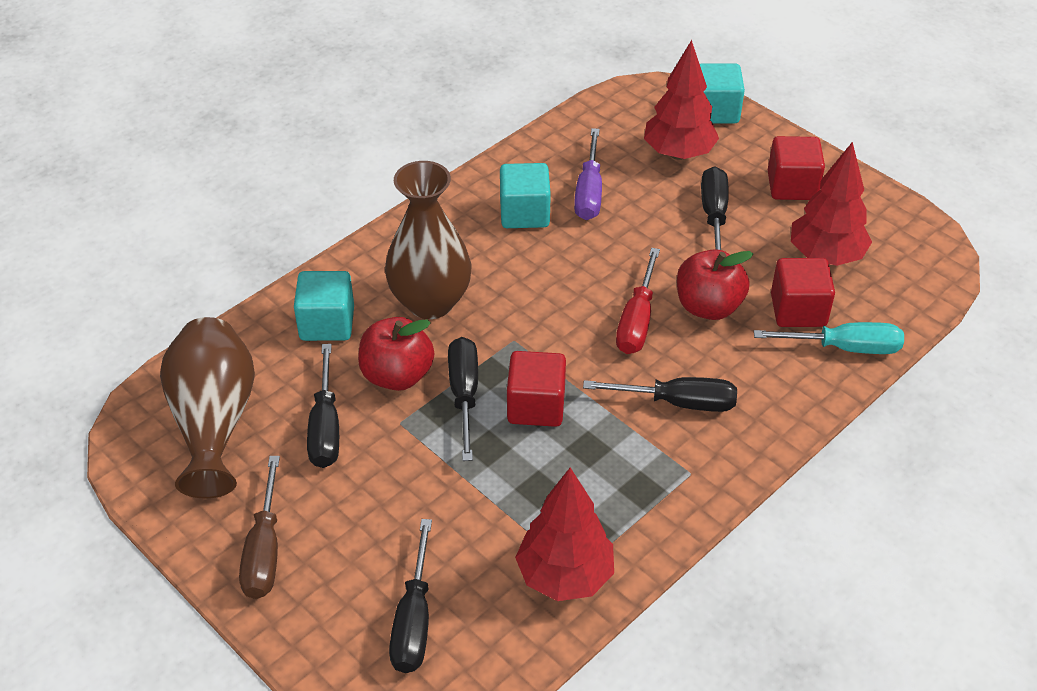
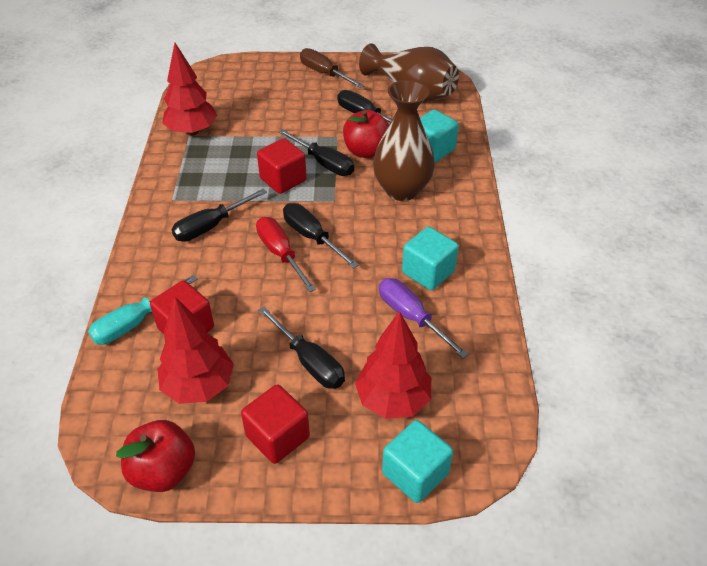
camera: 135 degrees right, 0 degrees up
(414, 620) = (238, 88): black screwdriver -> black screwdriver (312, 237)
(708, 306) = (247, 291): red apple -> red apple (163, 471)

